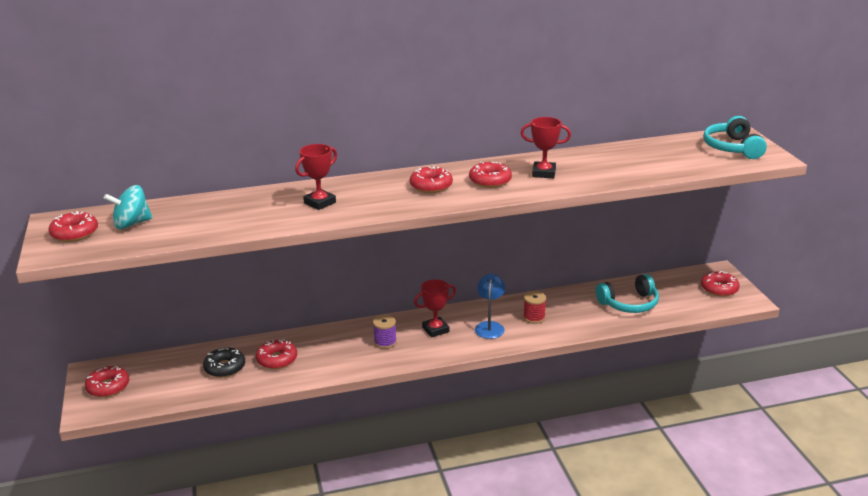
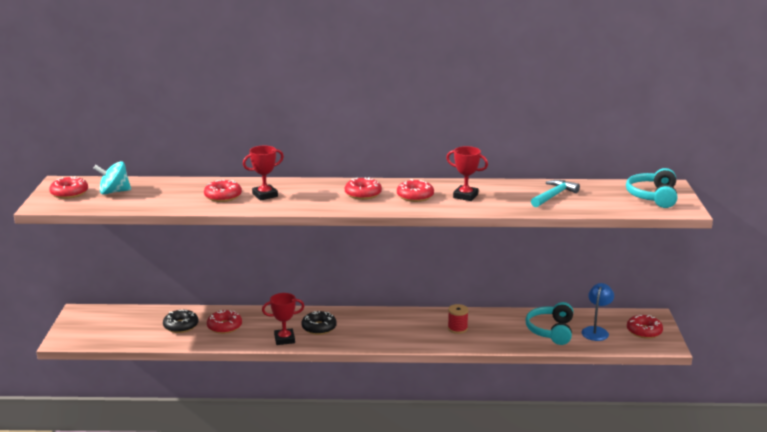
camera: 15 degrees right, 5 degrees down
(108, 387) = (86, 325): red donut -> red donut (223, 196)
(385, 342) = (319, 327): purple spool -> black donut
(435, 330) = (366, 324): red trophy -> red trophy (284, 339)
(490, 326) = (414, 329): blue lamp -> blue lamp (596, 331)
(629, 304) = (551, 331): turquoise headphones -> turquoise headphones turned 105 degrees clockwise
(634, 160) = (554, 196): none -> turquoise hammer

